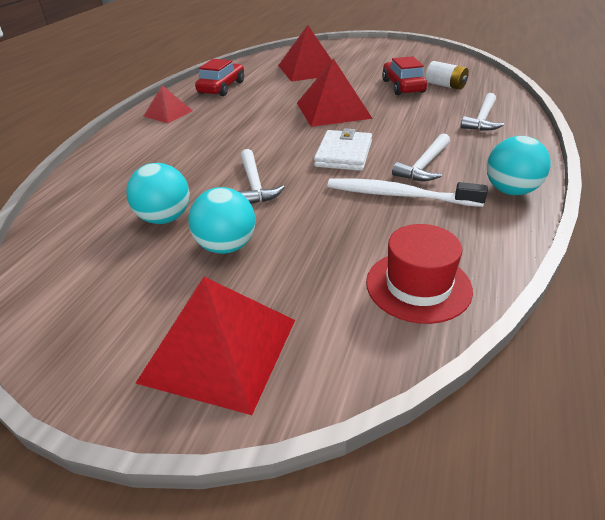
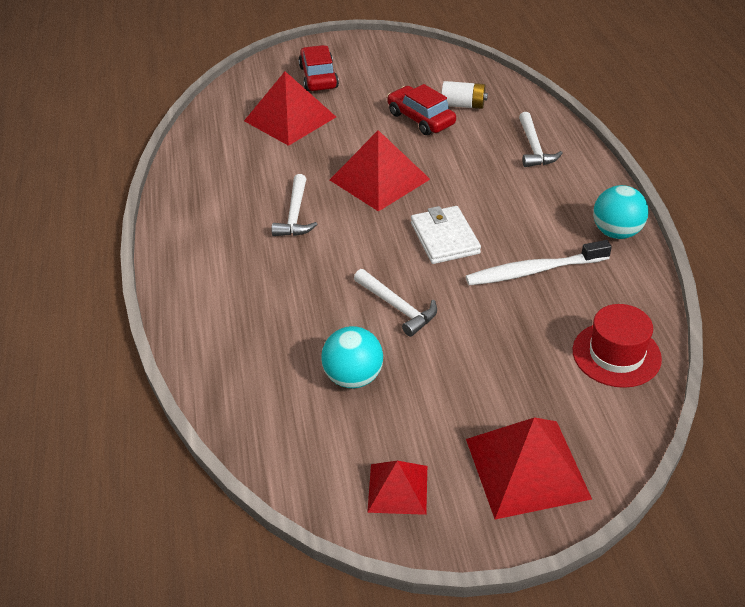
camera: 30 degrees left, 5 degrees up
(168, 113) = (195, 243): red pyramid -> red pyramid (398, 488)
(222, 87) = (214, 181): red car -> red car (318, 77)
(226, 246) = (440, 382): turquoise ball -> none
(424, 165) = (528, 227): white hammer -> white hammer (295, 214)

